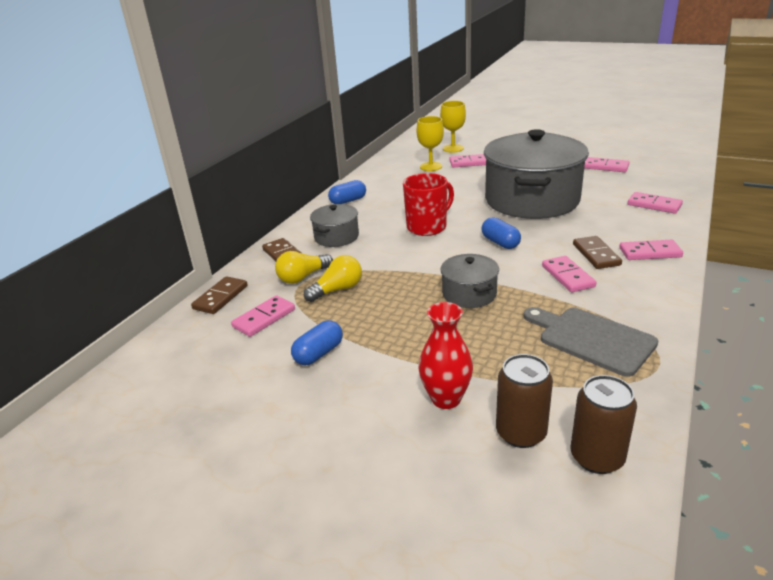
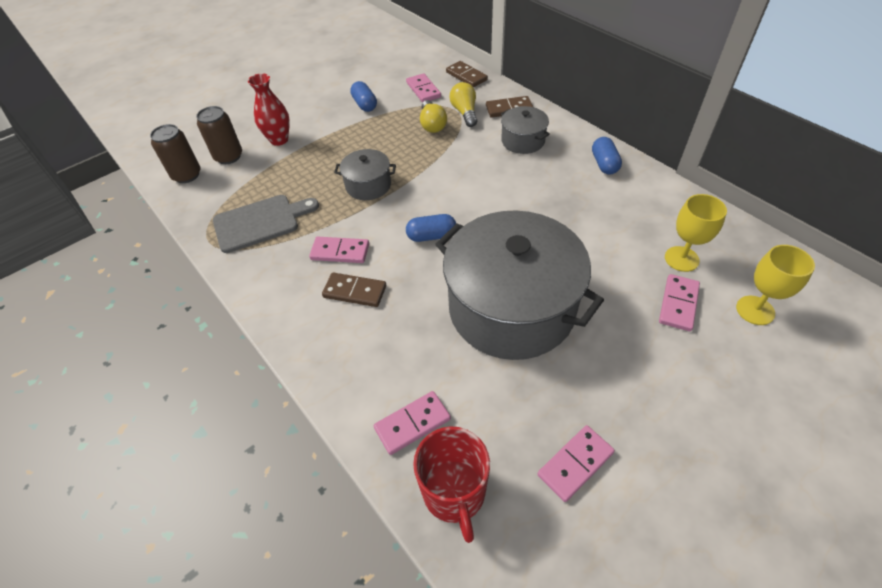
camera: 115 degrees right, 20 degrees up
(427, 227) = (501, 200): red mug -> red mug (454, 493)
(650, 253) = (323, 335): pink domino -> none

